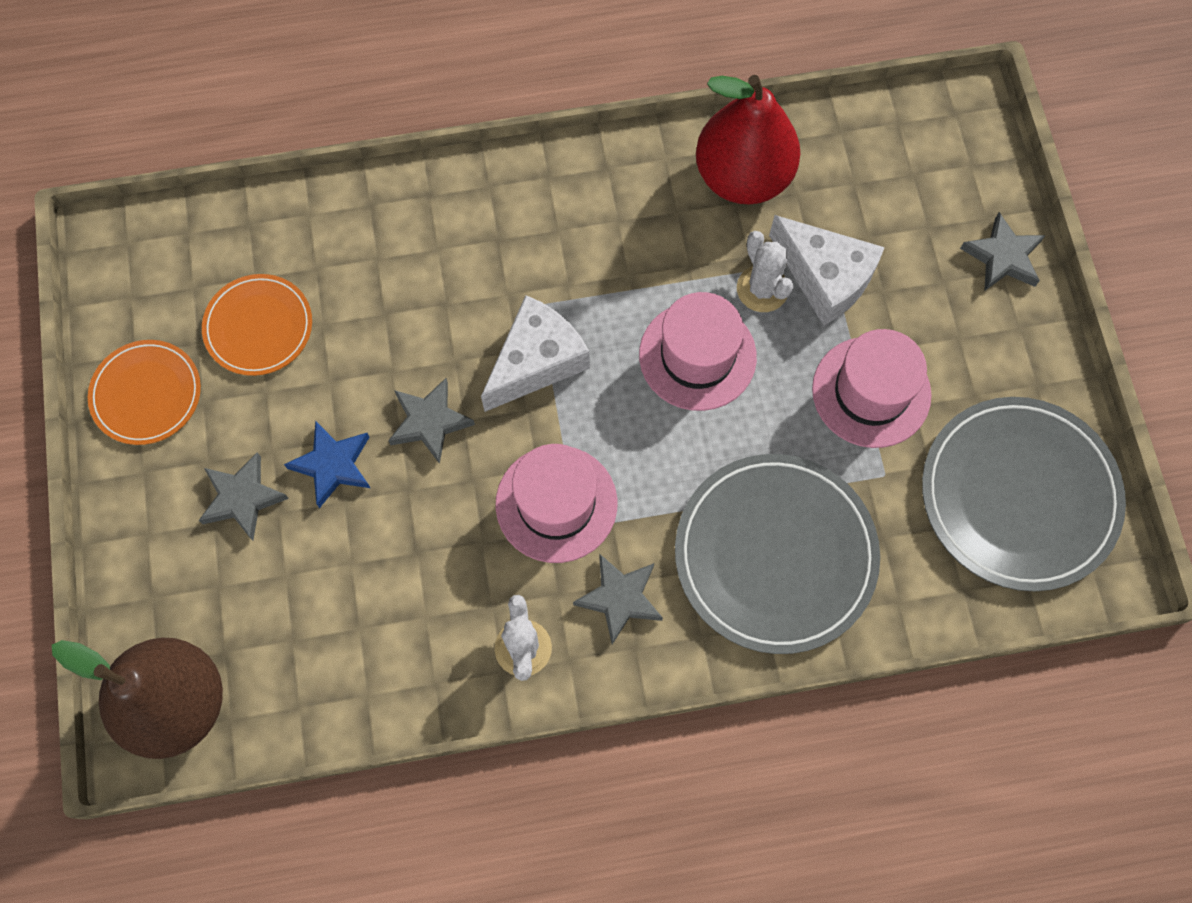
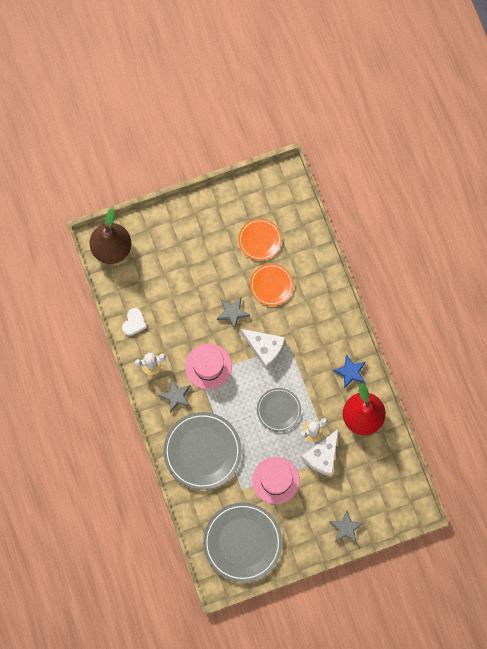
camera: 80 degrees right, 5 degrees up
(146, 394) = (225, 206): orange plate -> orange plate (271, 285)
(242, 498) = (190, 251): grey star -> none
(333, 465) = (209, 281): blue star -> blue star (350, 372)
(400, 676) = (134, 323): none -> white heart
(697, 356) = (278, 410): pink hat -> grey plate

